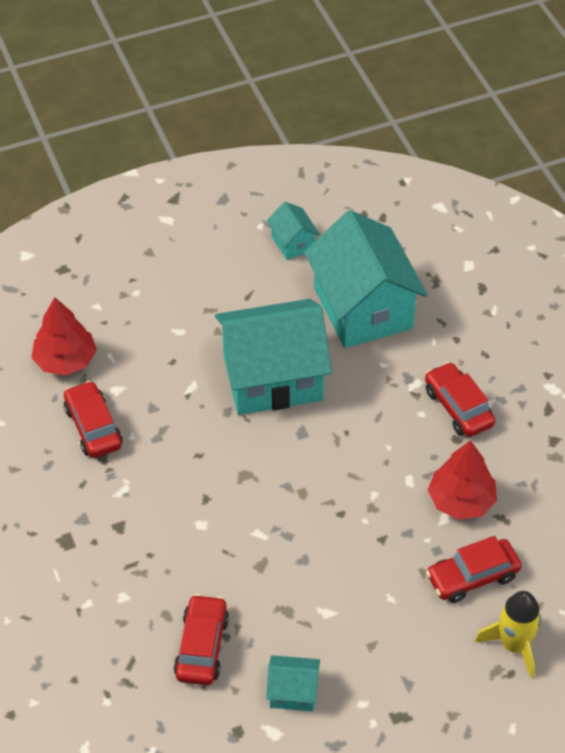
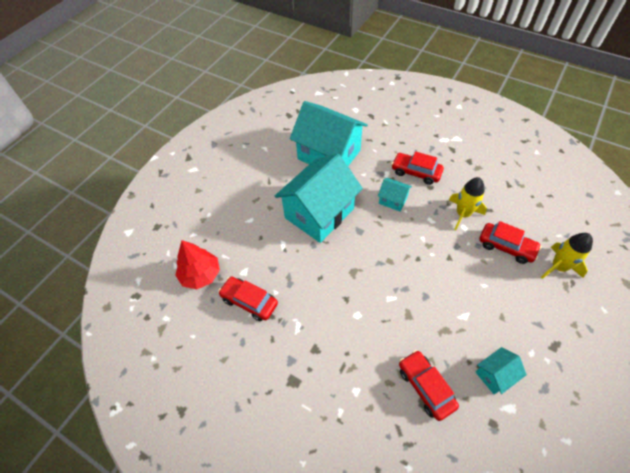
camera: 35 degrees left, 5 degrees up
(293, 243) = (267, 144): turquoise house -> turquoise house (393, 200)
(461, 501) = (462, 214): red tree -> yellow rocket
(472, 576) = (506, 247): red car -> red car turned 90 degrees counterclockwise

